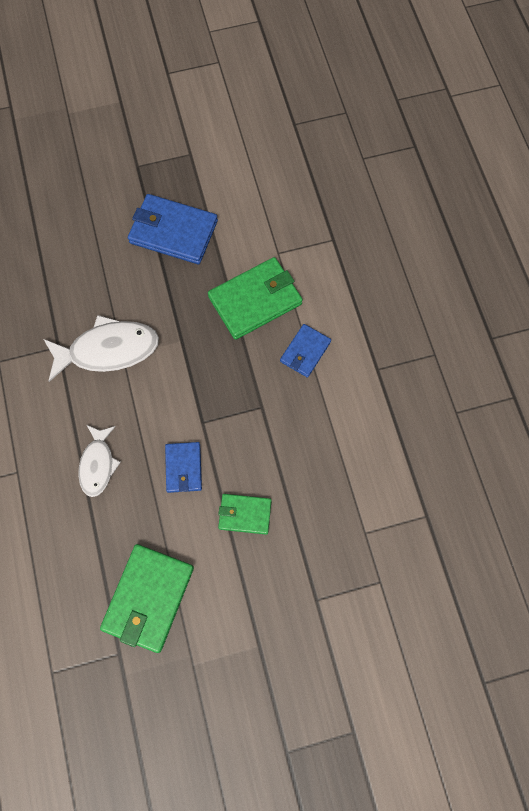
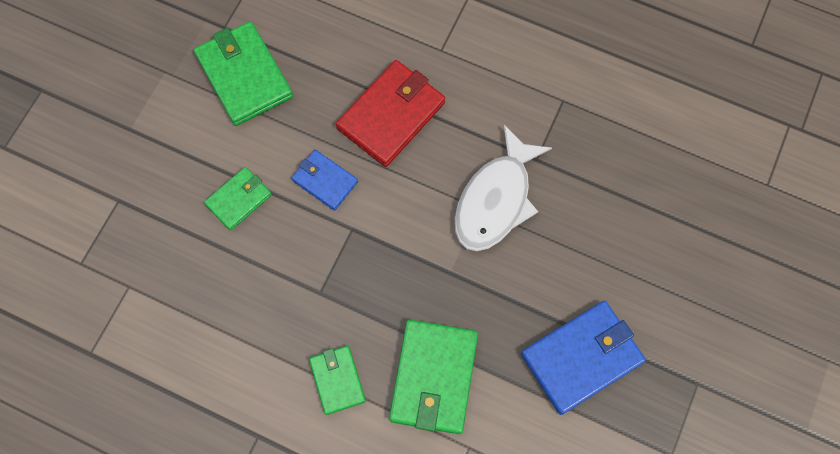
camera: 130 degrees right, 0 degrees up
(98, 464) = (391, 115): white fish -> red wallet
(305, 352) = (337, 380): blue wallet -> green wallet

